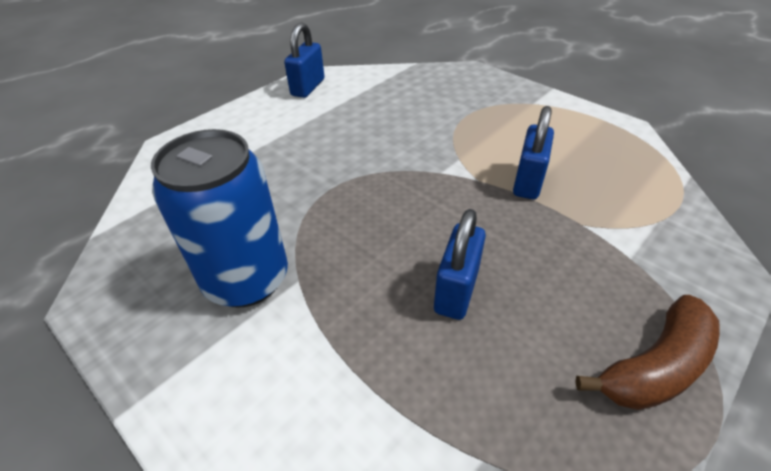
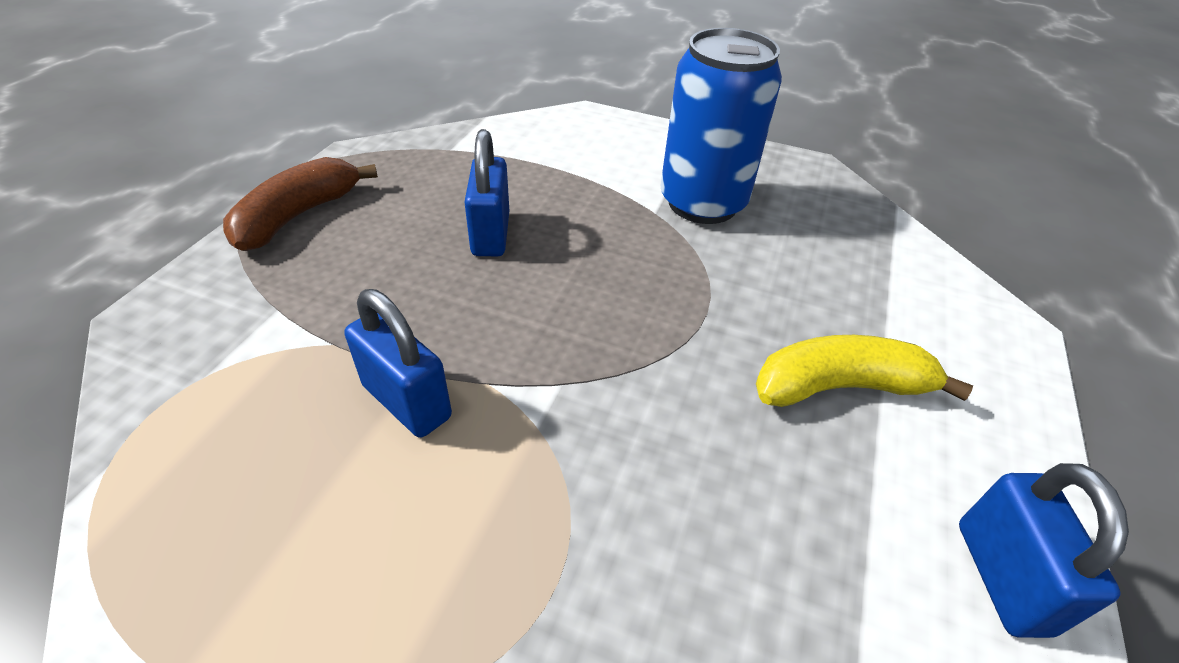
camera: 155 degrees right, 0 degrees up
(295, 142) = (840, 387): none -> yellow banana
(528, 182) = (407, 401): blue padlock -> blue padlock turned 45 degrees counterclockwise

